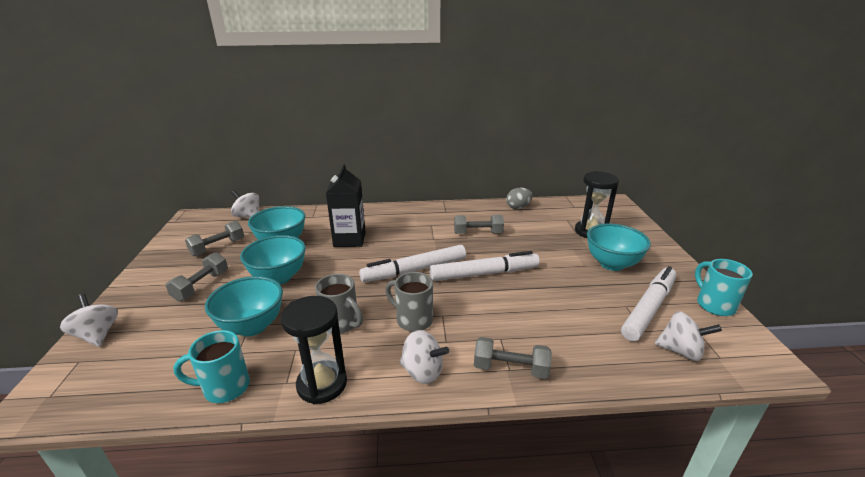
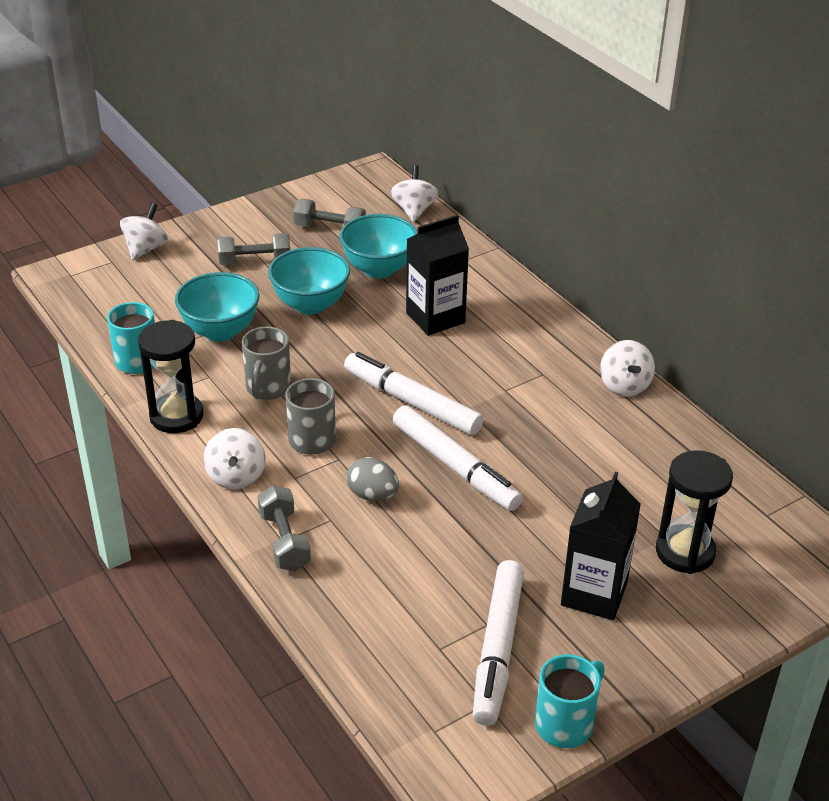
camera: 60 degrees right, 10 degrees up
(478, 233) = (561, 428): grey dumbbell -> none
(518, 207) = (693, 447): grey egg -> grey egg (372, 495)
(612, 264) = (594, 594): turquoise bowl -> black carton
(648, 308) = (498, 648): white marker -> white marker turned 90 degrees clockwise
(680, 351) = (420, 689): white spinning top -> white spinning top (624, 386)

